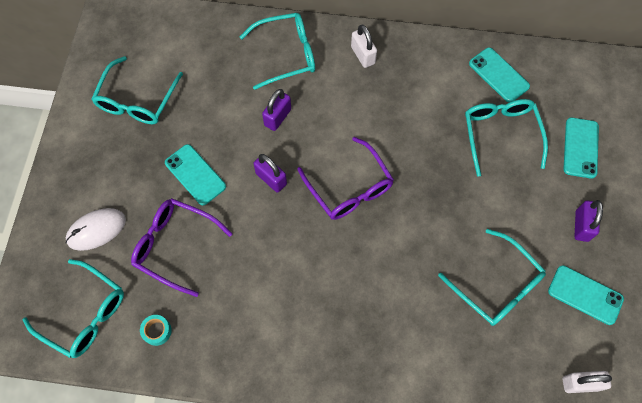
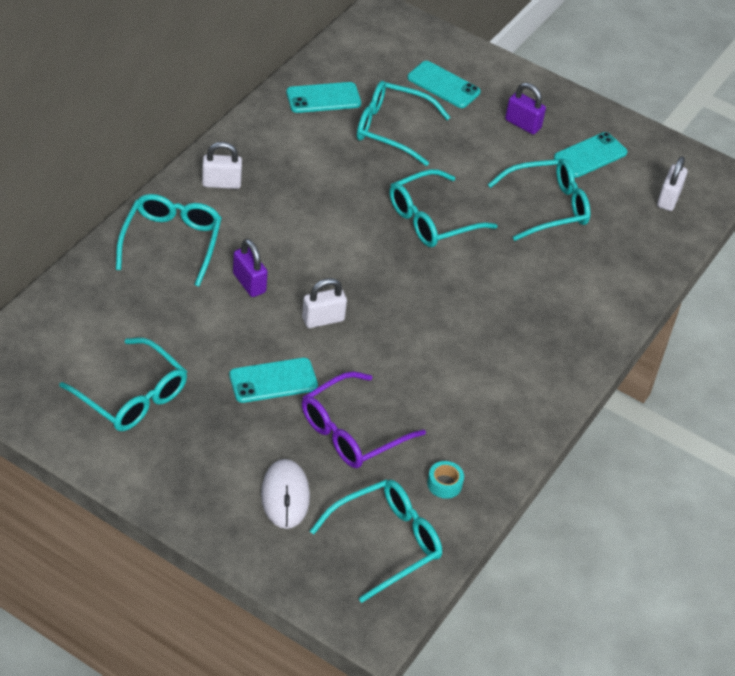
camera: 70 degrees left, 20 degrees down
(271, 179) = (323, 319): purple padlock -> white padlock
(349, 187) = (375, 263): purple glasses -> none
(422, 206) = (432, 219): none -> turquoise glasses

